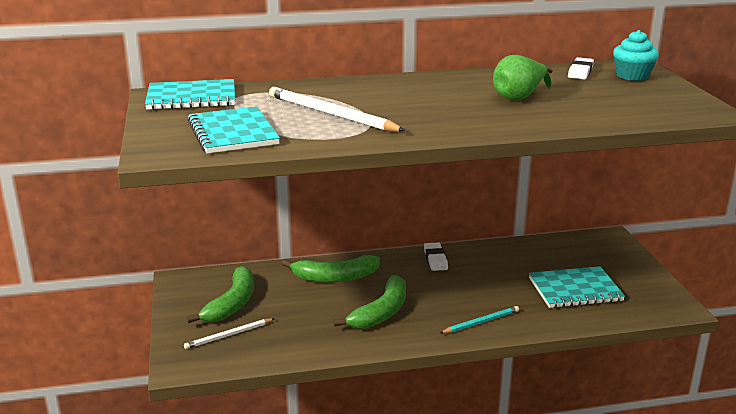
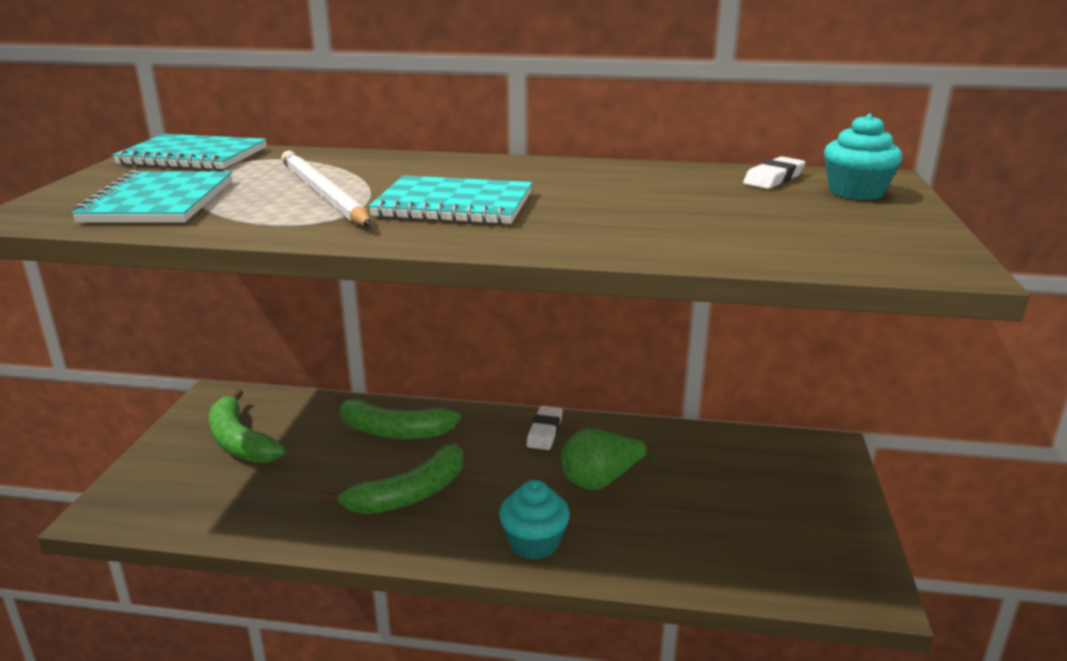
camera: 20 degrees right, 0 degrees up
(228, 335) = (195, 484): white pencil -> none
(232, 304) = (239, 441): green banana -> green banana turned 105 degrees clockwise
(481, 322) = (534, 543): turquoise pencil -> turquoise cupcake
(519, 97) = (627, 202): green pear -> green pear (601, 481)
(575, 290) = (715, 522): turquoise notebook -> turquoise notebook (454, 205)

